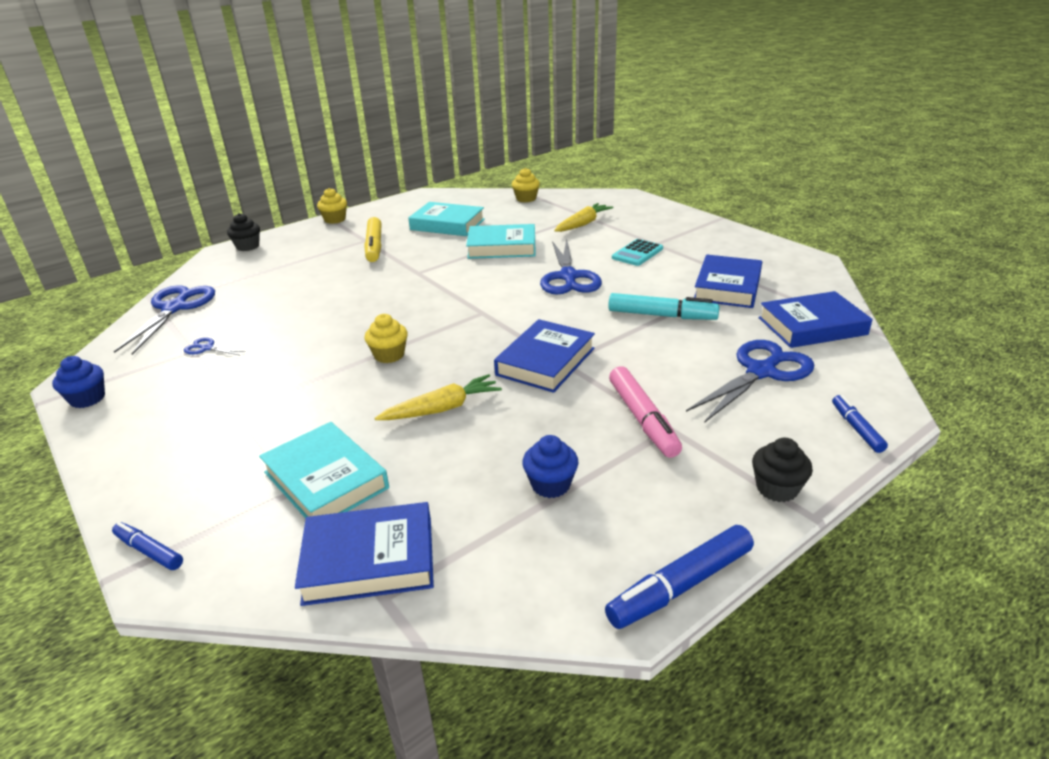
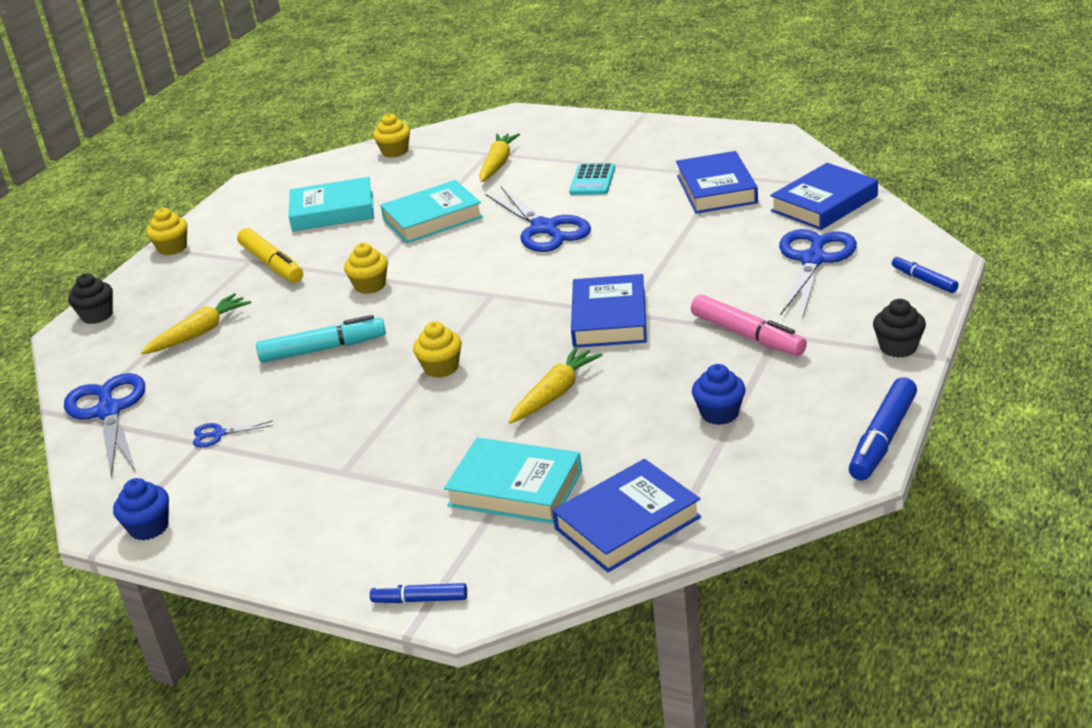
camera: 25 degrees left, 0 degrees up
(283, 276) = (199, 333): none -> yellow carrot
(413, 279) = (370, 285): none -> yellow cupcake
(662, 315) = (679, 238): turquoise marker -> turquoise marker (323, 349)

